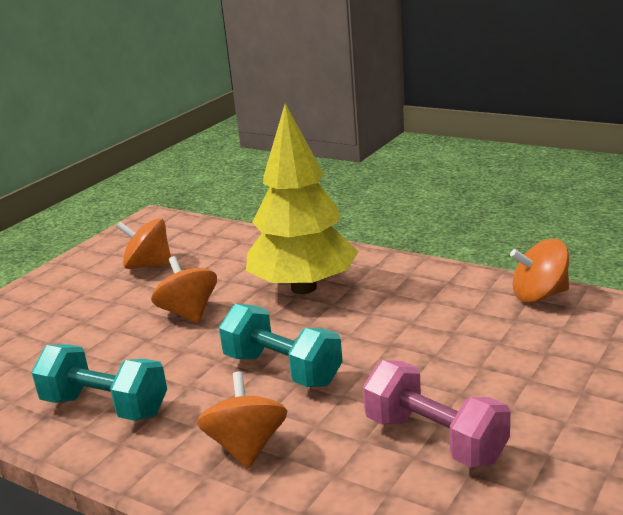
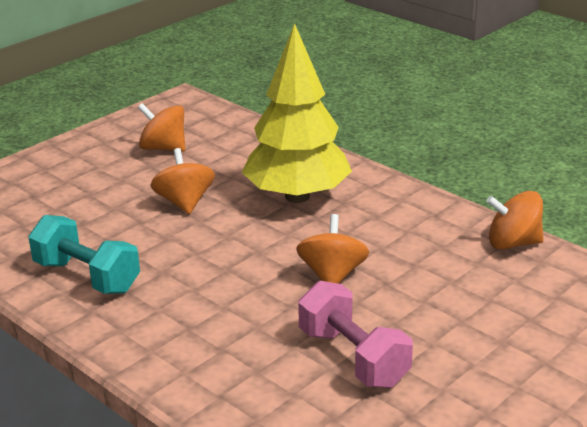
camera: 10 degrees right, 5 degrees up
(246, 446) = (193, 333): orange spinning top -> orange spinning top (332, 275)
(282, 369) = (248, 271): turquoise dumbbell -> none

